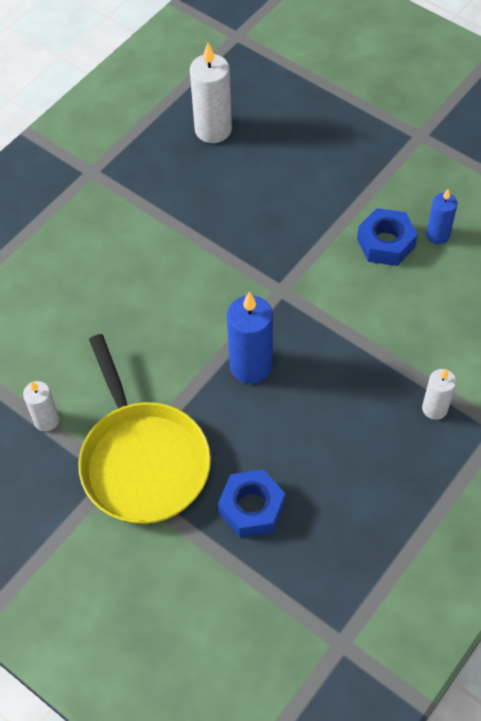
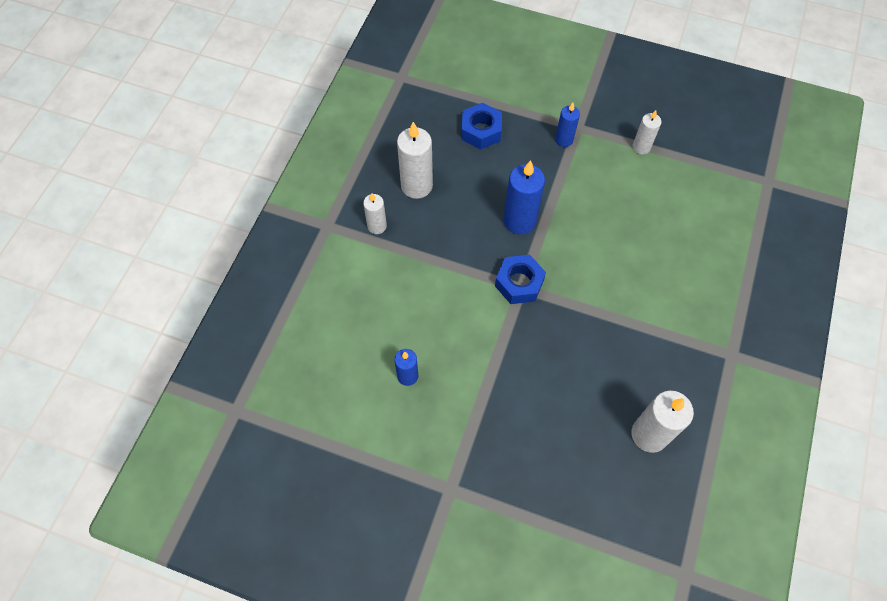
camera: 160 degrees right, 5 degrees up
(143, 460) = (564, 140): yellow pan -> blue candle
(368, 450) = (416, 186): none -> white candle
(385, 243) = (450, 355): blue nut -> blue nut (519, 283)

